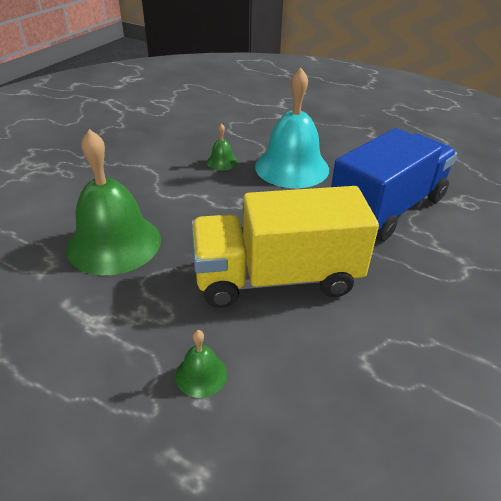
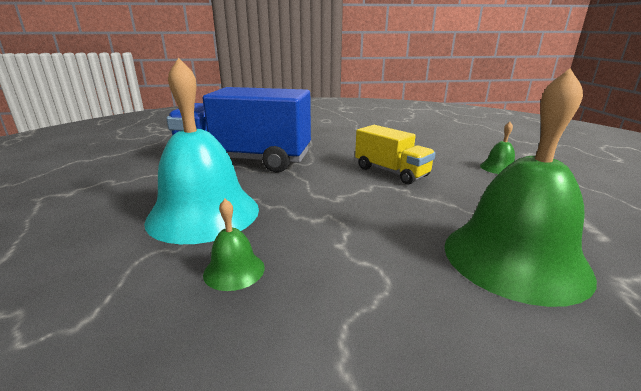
camera: 125 degrees left, 15 degrees down
(276, 278) = (391, 172): yellow truck -> yellow truck, size x0.54

